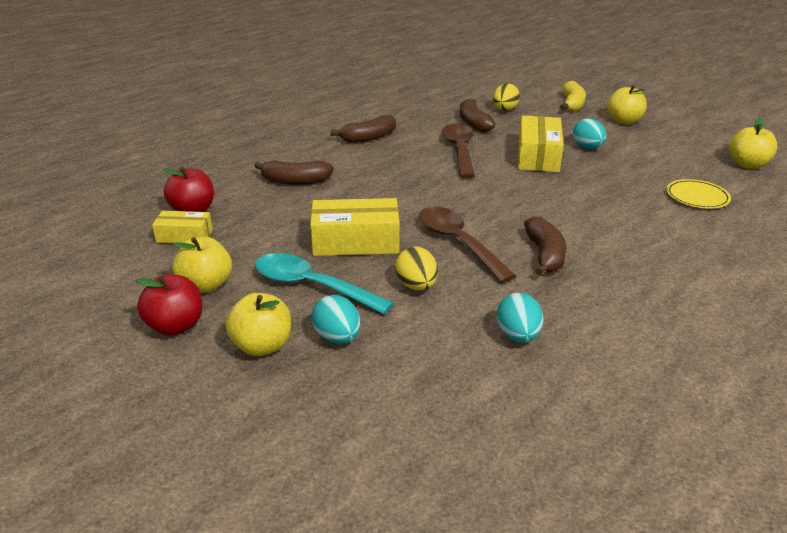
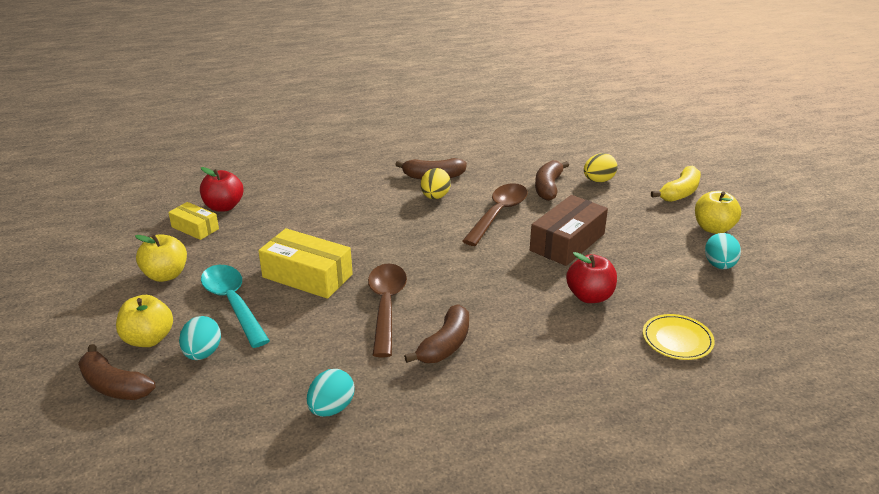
camera: 30 degrees right, 0 degrees up
(176, 326) = (114, 301): red apple -> red apple (589, 296)
(295, 181) = (325, 203): brown banana -> brown banana (114, 386)
(416, 286) = (307, 333): yellow egg -> yellow egg (435, 197)
(538, 156) = (567, 242): yellow box -> brown box
(587, 147) = (631, 248): turquoise egg -> turquoise egg (719, 265)
(747, 165) = (791, 323): yellow apple -> none

